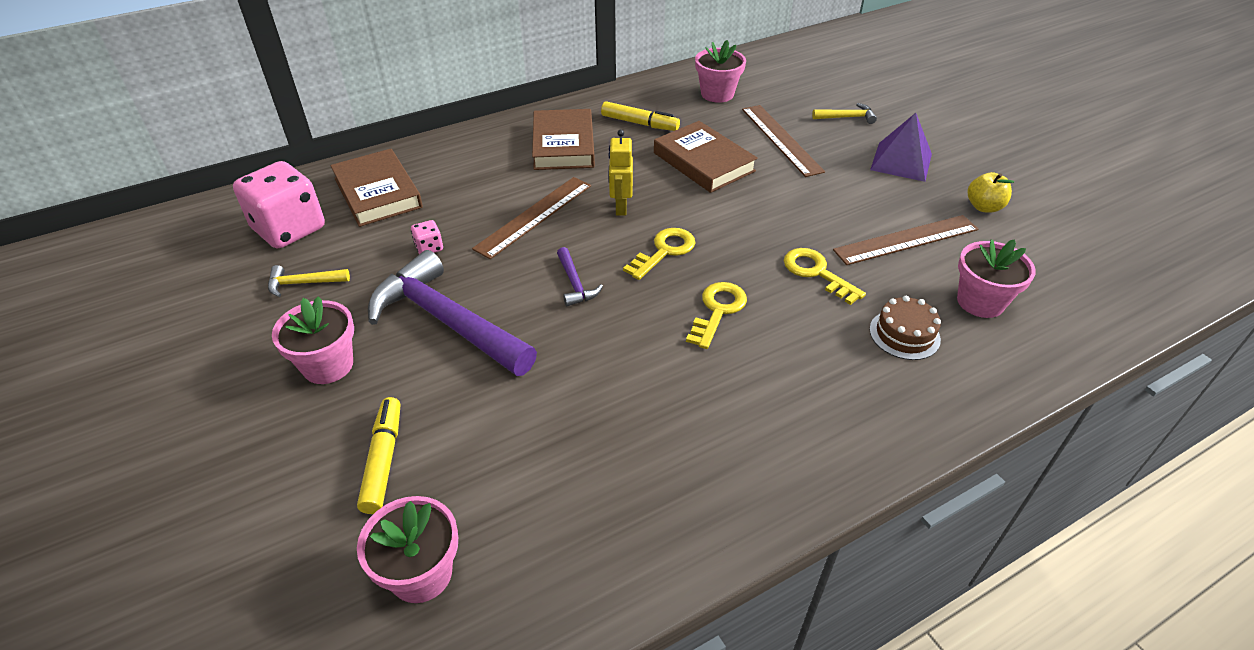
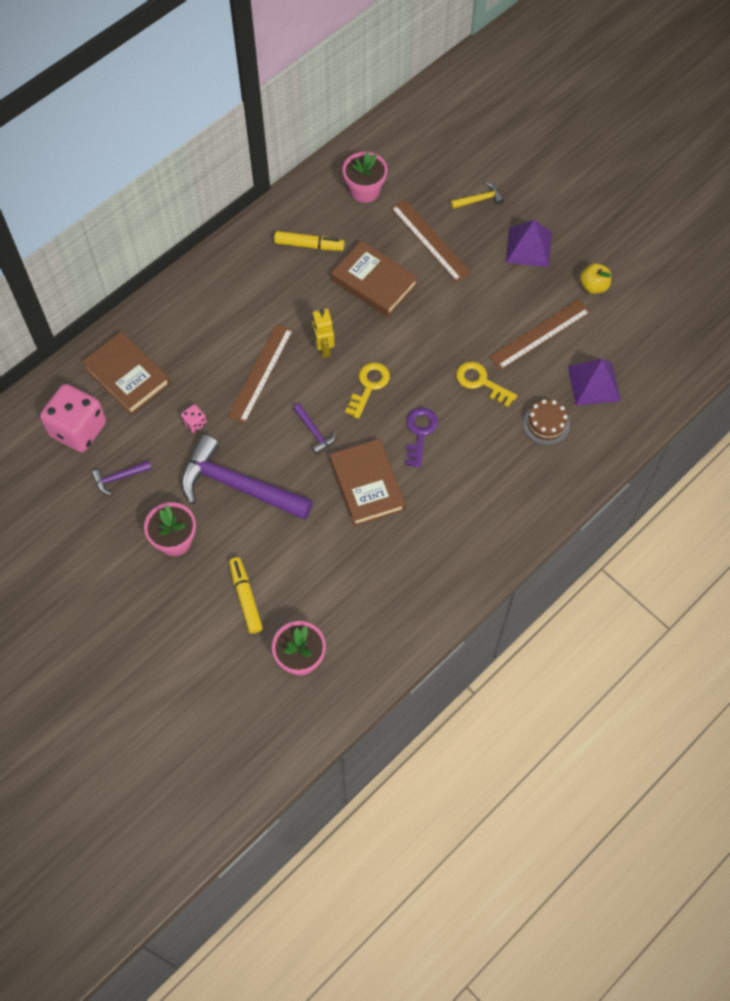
camera: 15 degrees left, 20 degrees up
(303, 283) = (119, 477): yellow hammer -> purple hammer
(563, 145) = (254, 286): brown book -> brown book (367, 485)
(717, 311) = (420, 433): yellow key -> purple key
(980, 302) = (594, 383): pink flower pot -> purple pyramid

